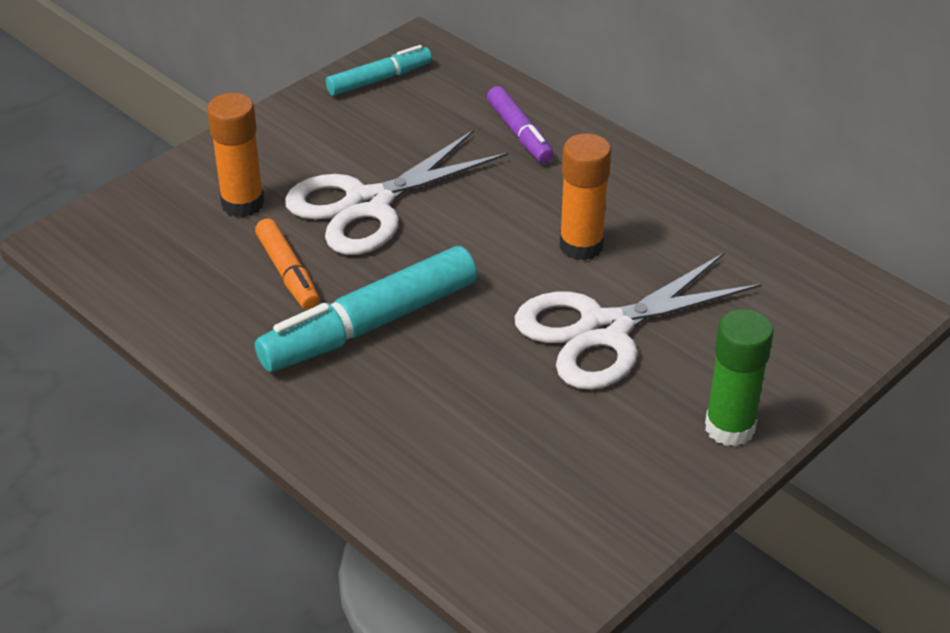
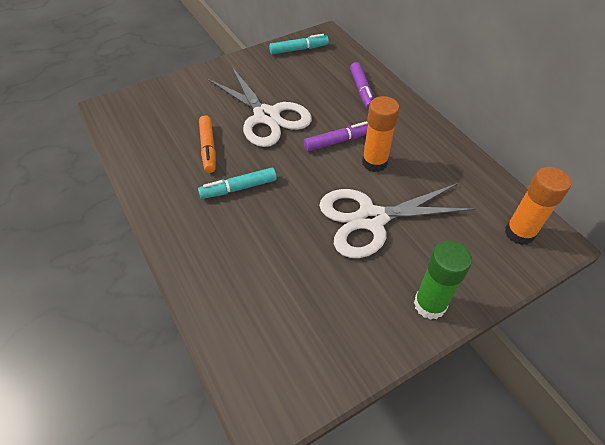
camera: 15 degrees right, 10 degrees up
(242, 203) = (202, 104): orange glue stick -> orange glue stick (519, 233)
(368, 204) = (266, 116): white scissors -> white scissors turned 105 degrees counterclockwise
(369, 325) = (238, 188): turquoise marker -> turquoise marker, size x0.56
(508, 223) = (338, 141): none -> purple marker

